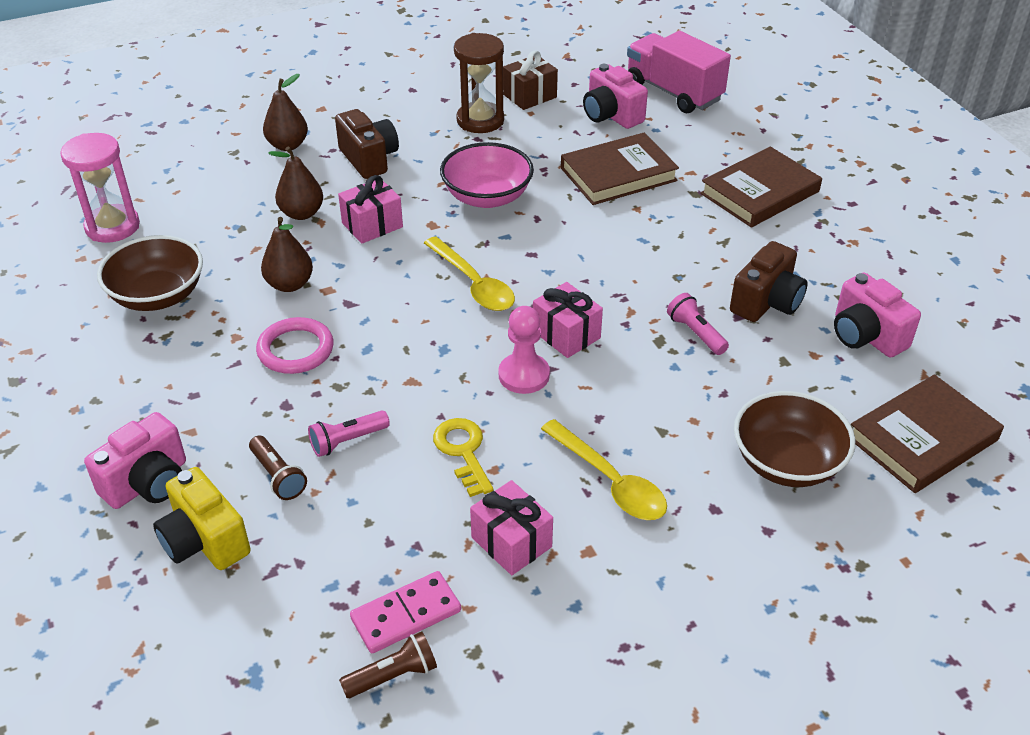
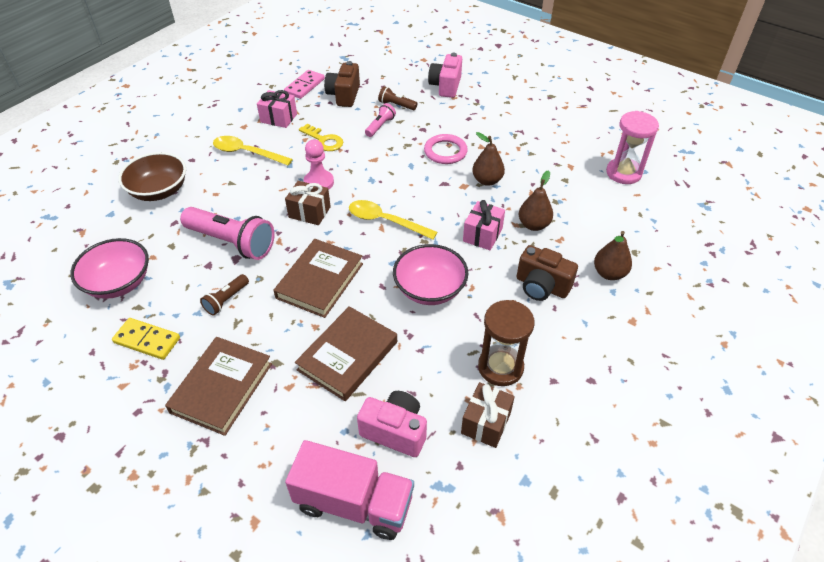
camera: 150 degrees right, 5 degrees up
(158, 296) = (544, 149): brown bowl -> none
(204, 541) = (401, 79): yellow camera -> none
(393, 676) = (296, 72): brown flashlight -> brown flashlight (226, 300)
(566, 334) = (309, 212): pink gift -> brown gift
(696, 333) = (232, 242): pink flashlight -> pink flashlight, size x2.03
(766, 302) = (191, 282): brown camera -> brown camera (344, 95)
(834, 259) = (147, 340): none -> yellow domino
(866, 336) = (119, 283): pink camera -> pink bowl
(922, 438) = (82, 229): brown book -> brown book (320, 281)

